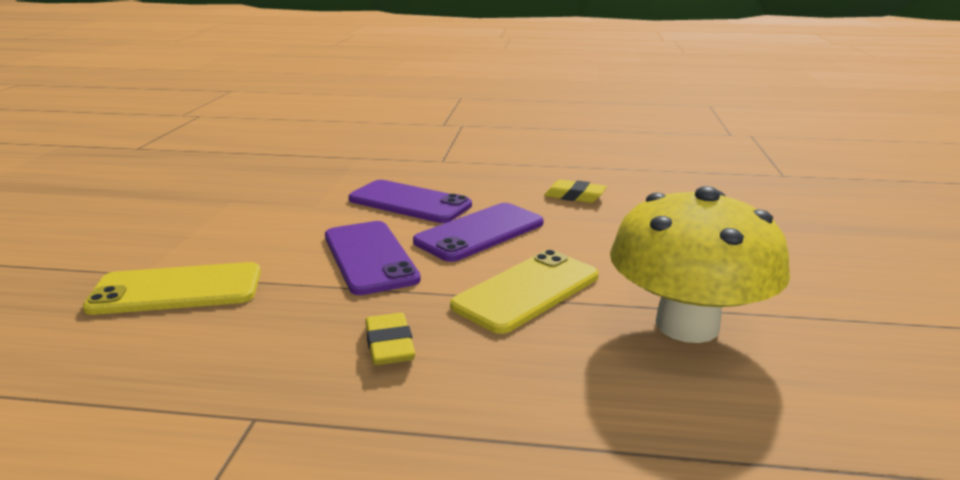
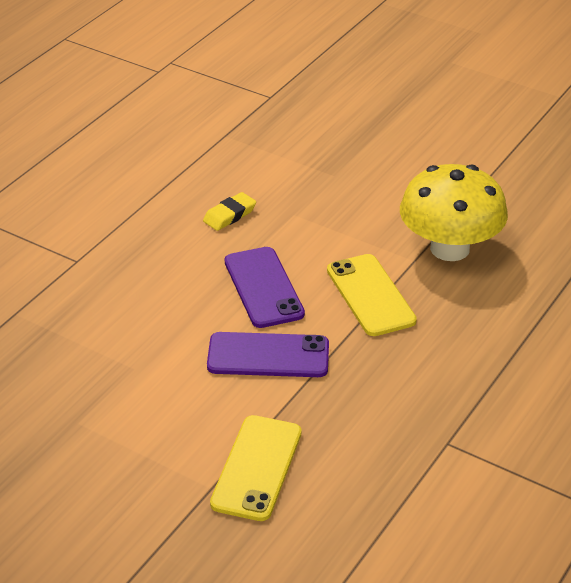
camera: 65 degrees left, 15 degrees up
(389, 345) = (401, 373): yellow eraser -> none
(409, 202) = (171, 309): purple phone -> none

